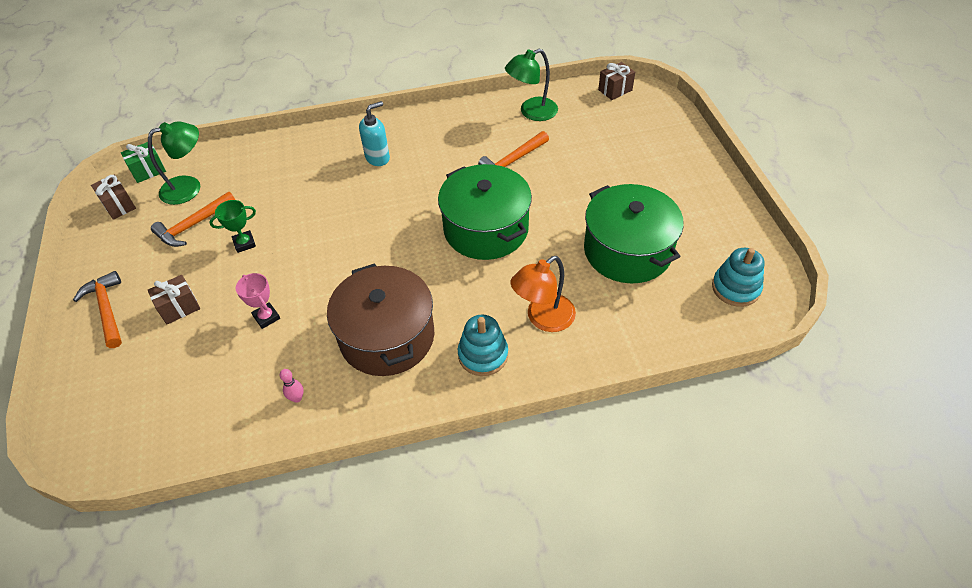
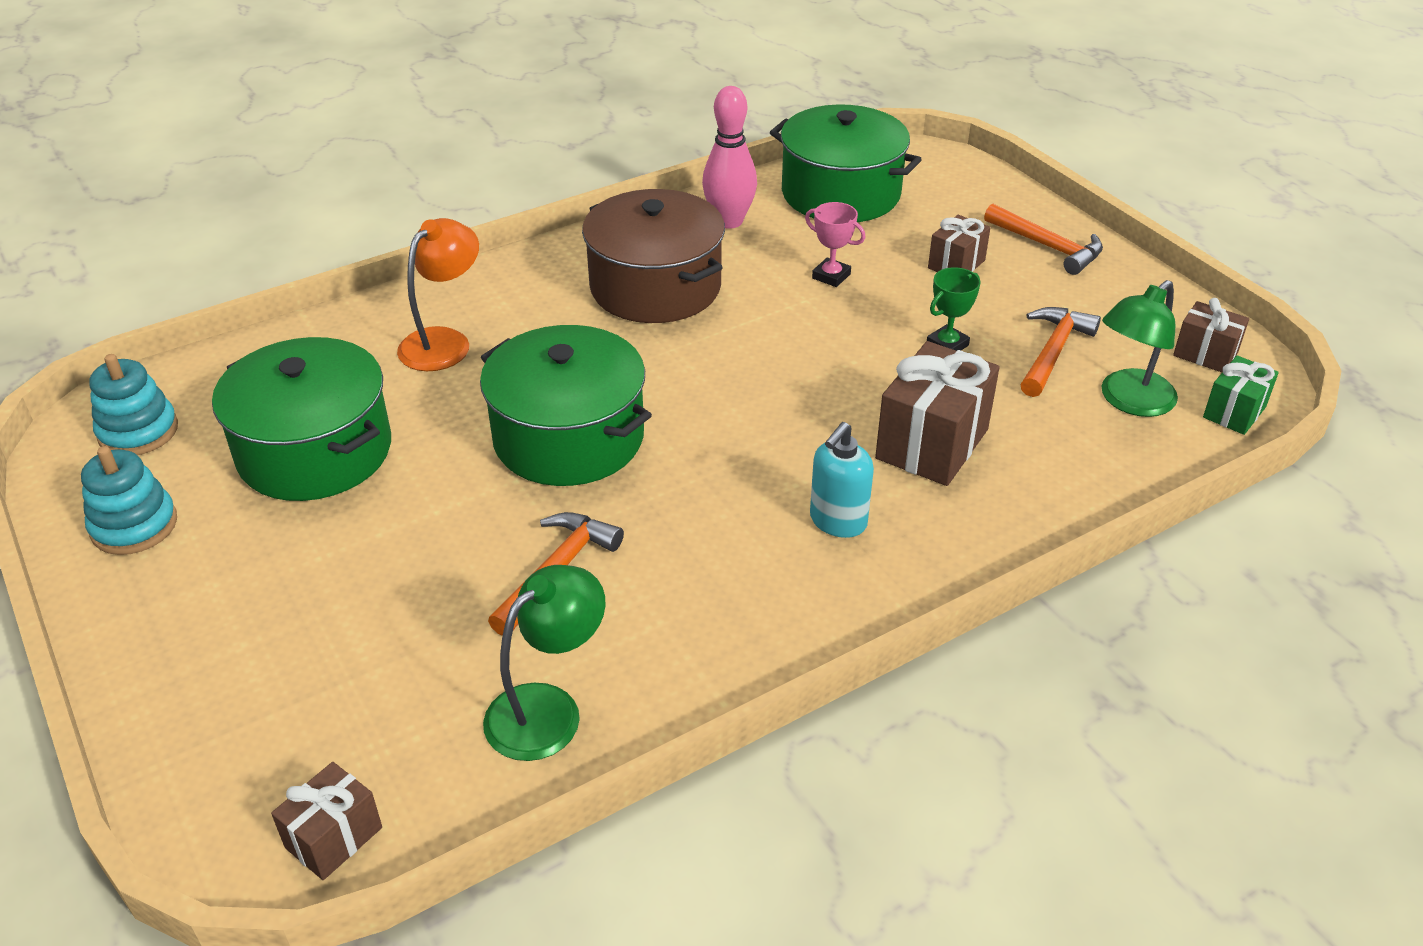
camera: 160 degrees right, 10 degrees down
(190, 411) = (840, 193): none -> green pot
(297, 398) = (729, 221): pink bowling pin -> pink bowling pin, size x2.28
(305, 185) = (932, 444): none -> brown gift
(483, 355) = (518, 293): turquoise stacking toy -> turquoise stacking toy (134, 526)

